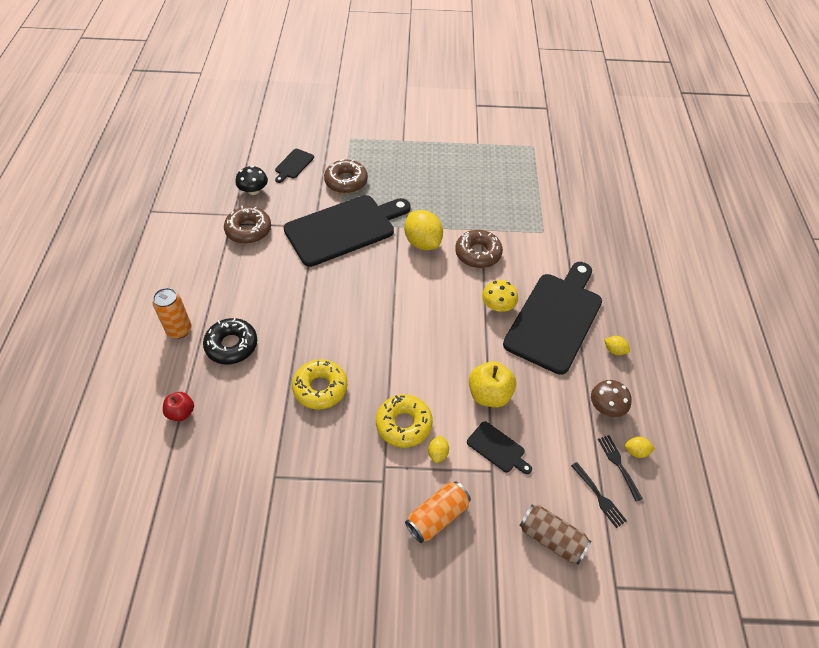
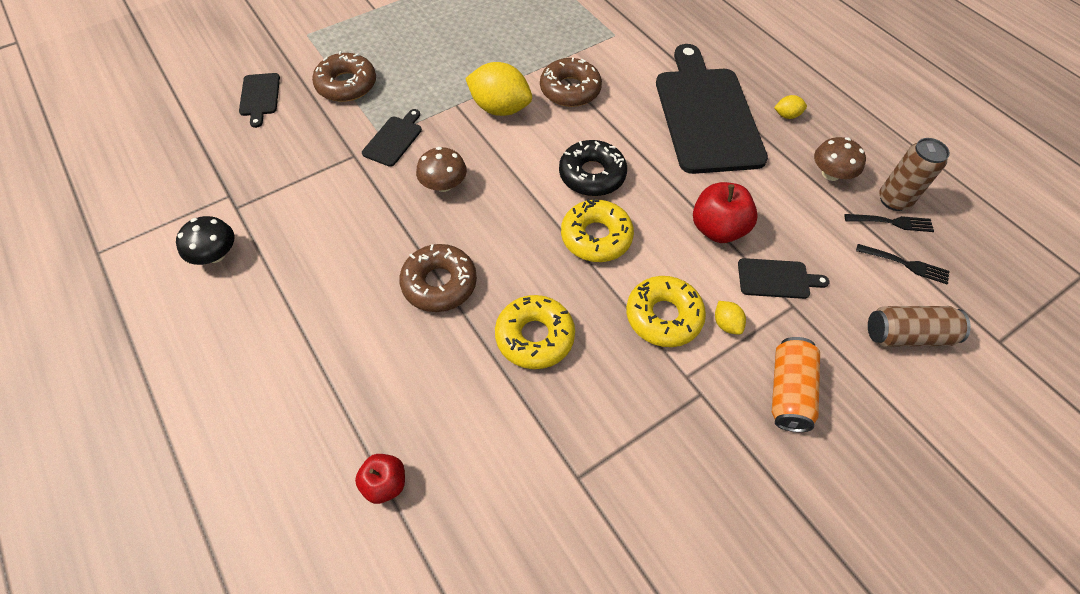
camera: 35 degrees left, 5 degrees up
(179, 330) = (284, 380): orange can -> none
(231, 345) = (376, 356): black donut -> black donut (592, 175)
(248, 230) = (269, 203): brown donut -> brown donut (439, 283)
(253, 190) = (232, 152): black mushroom -> black mushroom (215, 254)
(344, 229) = (394, 139): black cutting board -> black cutting board, size x0.42
(348, 271) = (443, 184): none -> brown mushroom
(408, 354) = (596, 237): none -> yellow donut
(489, 395) = (717, 229): yellow apple -> red apple
(498, 306) = (640, 133): yellow mushroom -> none
(618, 465) = (892, 222): black fork -> black fork turned 150 degrees clockwise
(636, 451) = (894, 200): yellow lemon -> brown can

